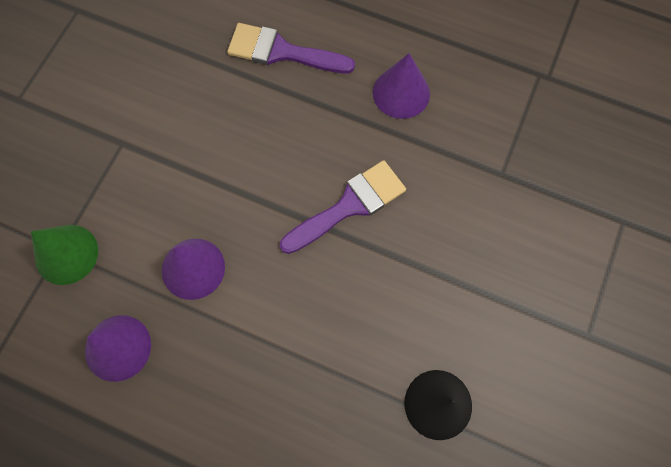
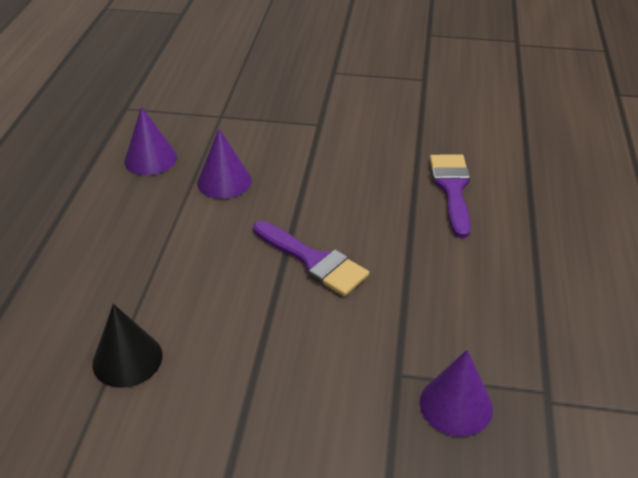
camera: 75 degrees right, 30 degrees down
(66, 254) = (218, 120): green cone -> none
(401, 93) = (454, 276): purple cone -> purple cone (456, 405)

